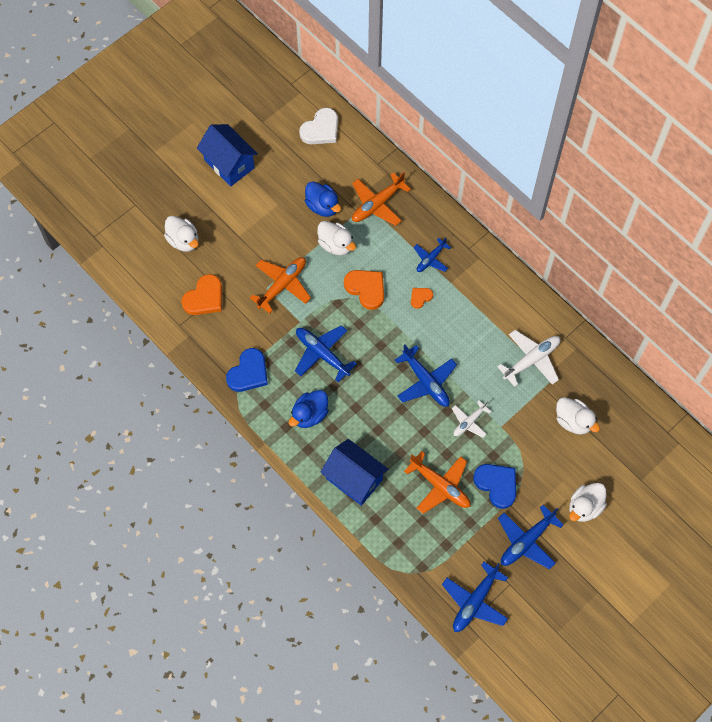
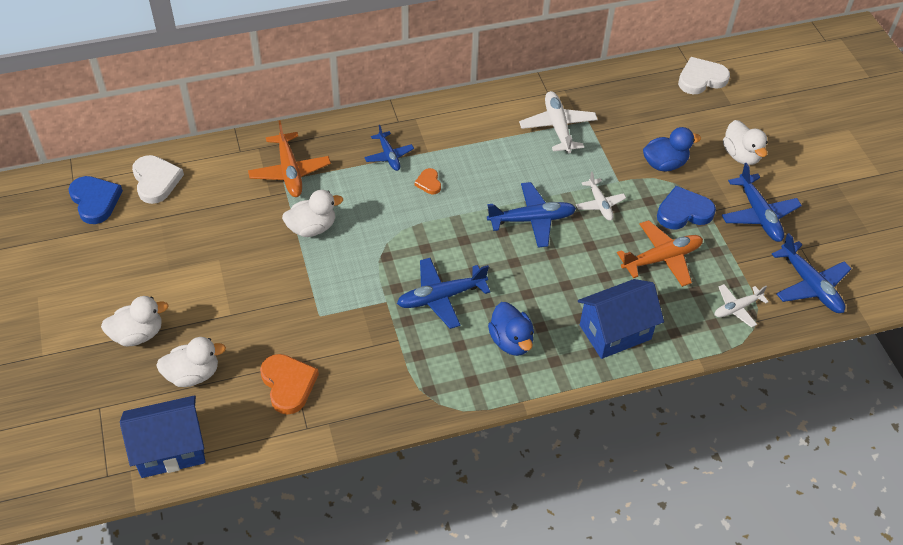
camera: 65 degrees left, 15 degrees down
(229, 164) = (127, 284): blue house -> blue house (170, 449)
(248, 373) = (420, 380): blue heart -> blue heart (95, 201)
(282, 285) = (327, 298): orange plane -> none
(322, 206) = (254, 219): blue duck -> blue duck (664, 164)
(366, 289) = (386, 224): orange heart -> none
(422, 555) = (737, 308): none -> white plane
(573, 421) = (643, 125): white duck -> white duck (138, 334)
(657, 446) = (701, 79): none -> white heart

